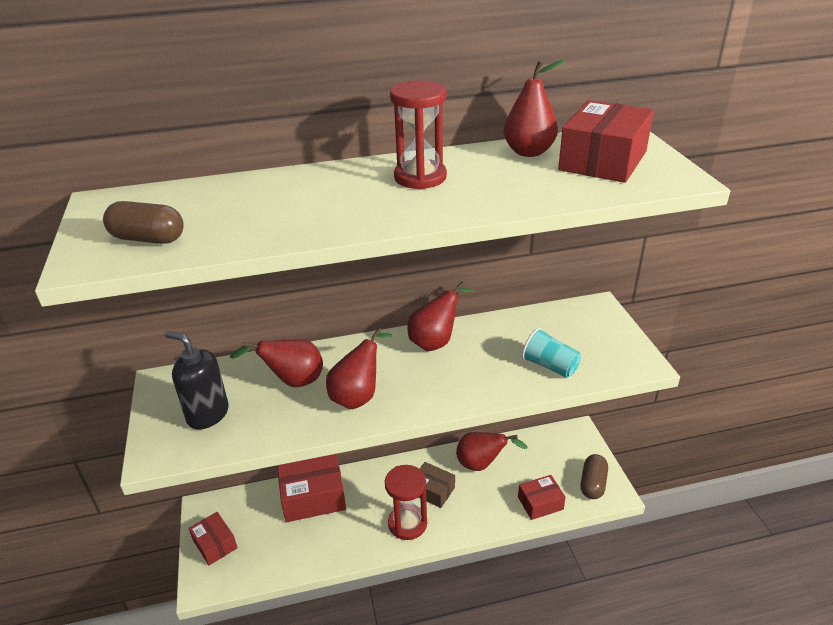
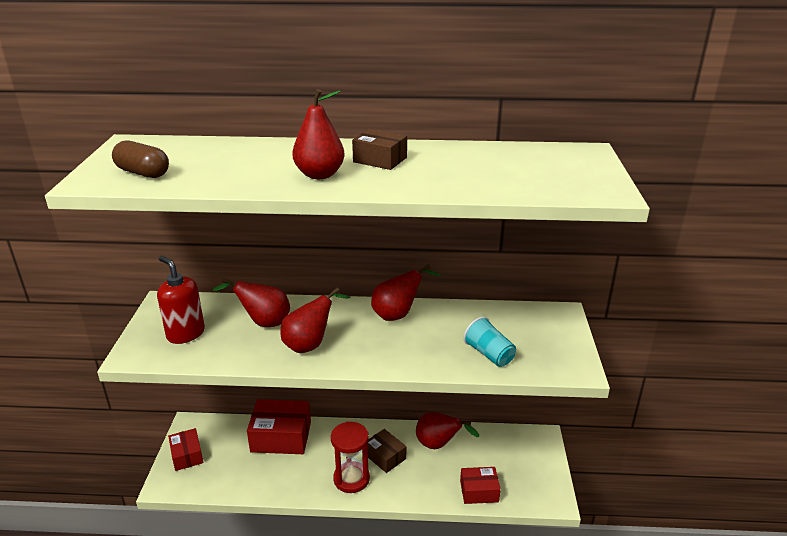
camera: 15 degrees right, 5 degrees down
(207, 414) = (185, 334): black soap dispenser -> red soap dispenser
(420, 177) = (380, 160): red hourglass -> brown box
(528, 152) = (488, 153): red pear -> red pear (319, 175)
(593, 484) = (537, 487): brown capsule -> none
(603, 161) = (548, 168): red box -> none

